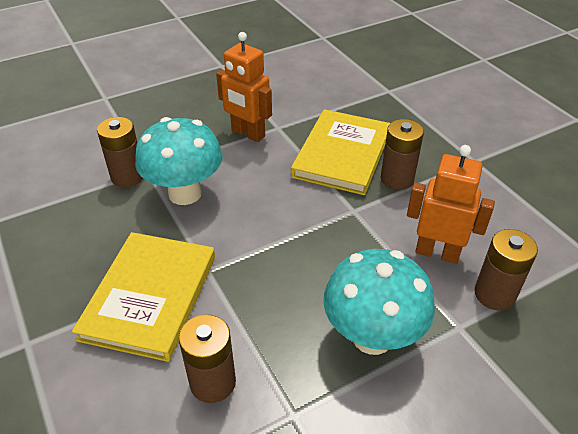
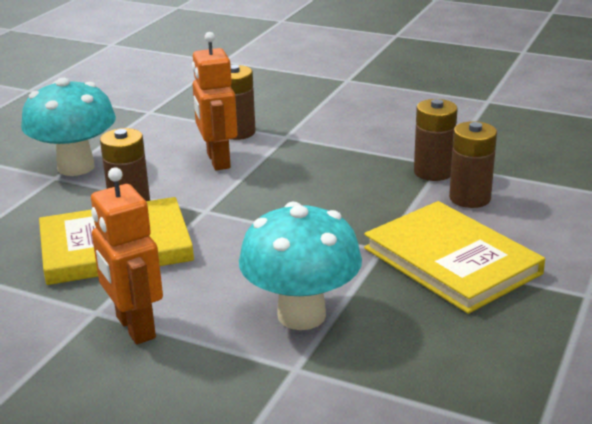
camera: 125 degrees left, 15 degrees down
(127, 176) = (327, 377): brown battery -> brown battery (433, 172)
(150, 297) = (451, 261): yellow book -> yellow book turned 75 degrees clockwise
(247, 134) = (134, 328): orange robot -> orange robot turned 150 degrees clockwise
(372, 336) = (340, 159): turquoise mushroom -> turquoise mushroom (76, 167)

